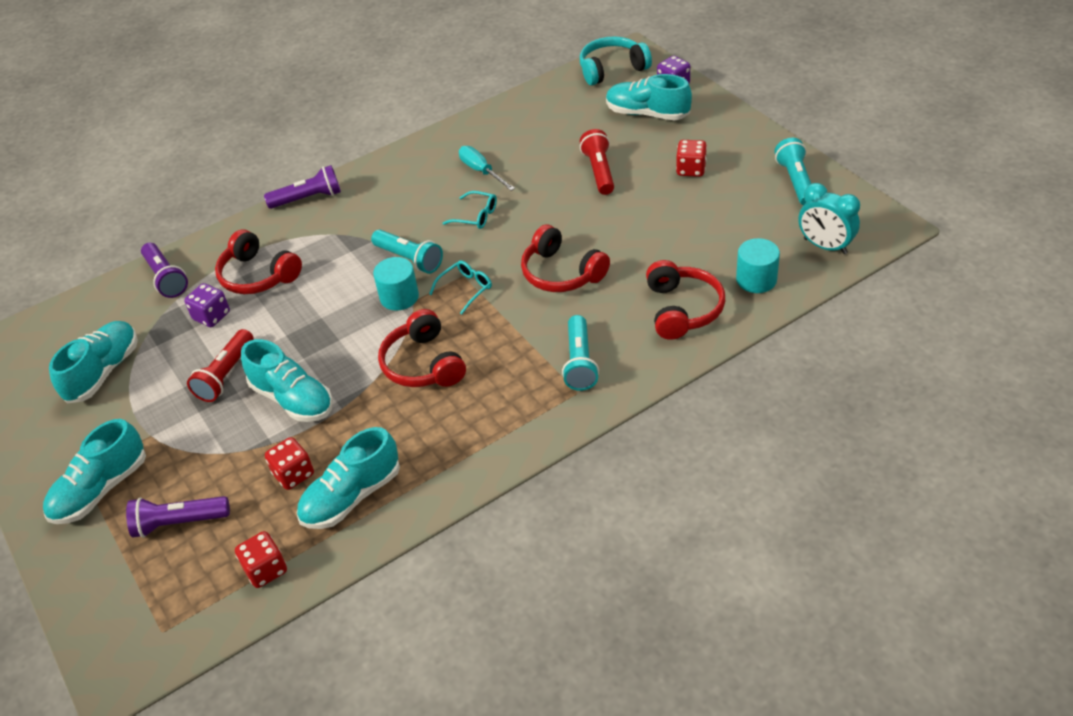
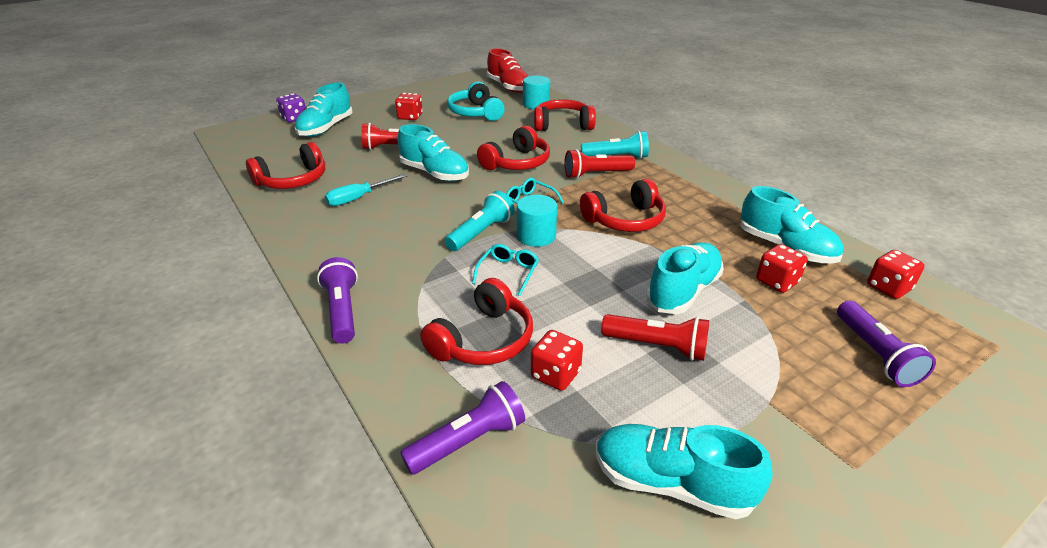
camera: 95 degrees left, 10 degrees down
(101, 489) = (872, 437): turquoise shoe -> turquoise shoe (435, 173)
(211, 316) = (555, 374): purple dice -> red dice
(476, 216) = (428, 199): turquoise glasses -> turquoise glasses (508, 272)
(519, 123) = (293, 180): none -> red headphones
(531, 342) = (596, 174): none -> red flashlight
(612, 69) = (245, 139): turquoise headphones -> turquoise headphones (476, 112)
(796, 181) = (441, 90): turquoise flashlight -> none
(825, 246) = (508, 87): turquoise clock -> red shoe

